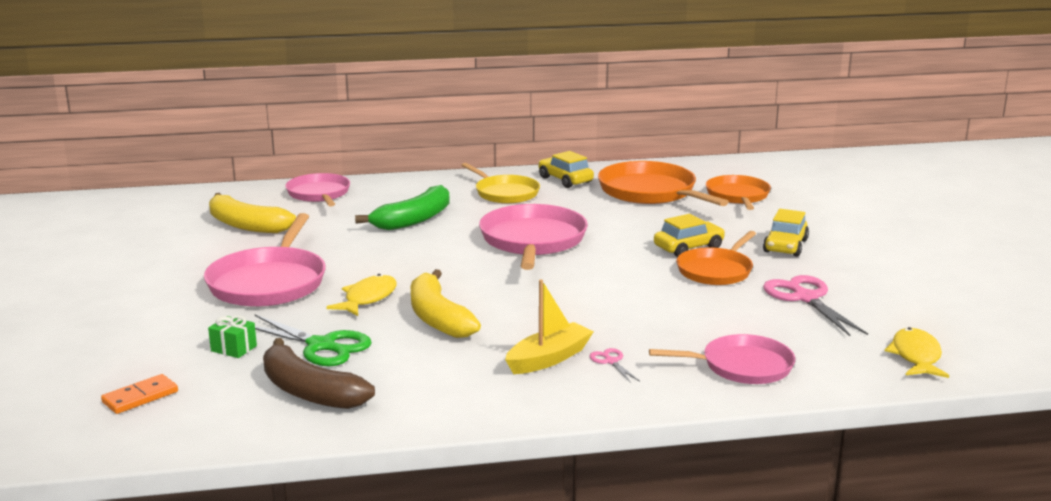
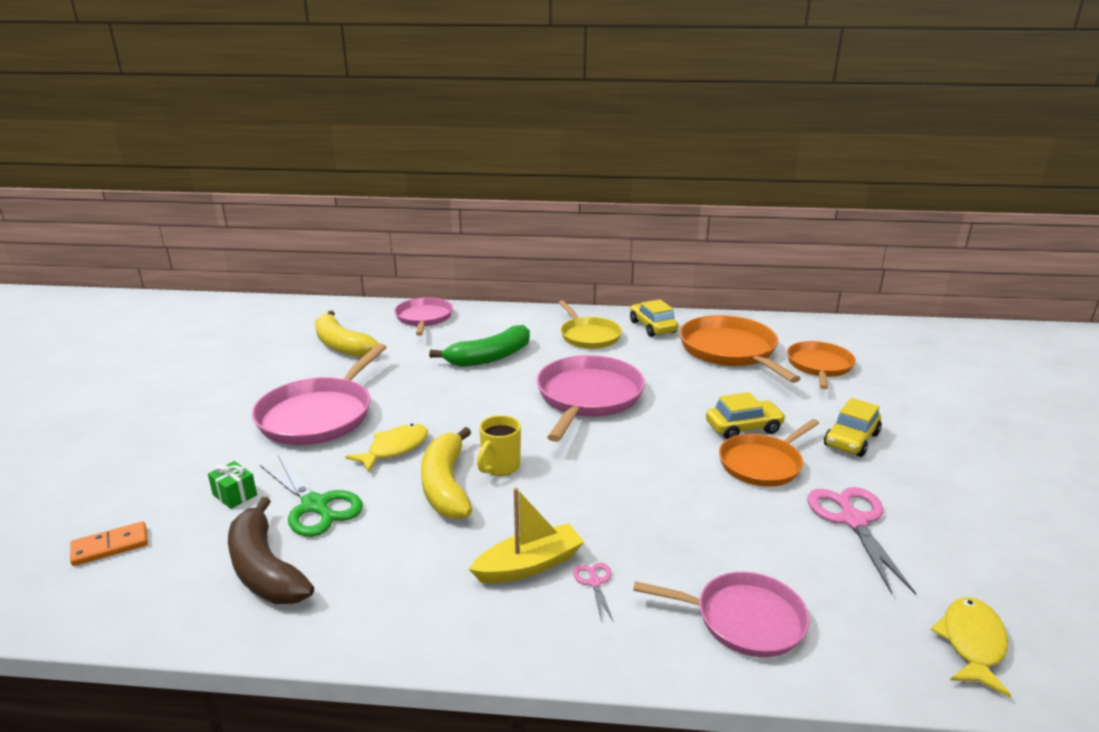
camera: 15 degrees right, 5 degrees up
(480, 300) = (500, 467): none -> yellow mug

